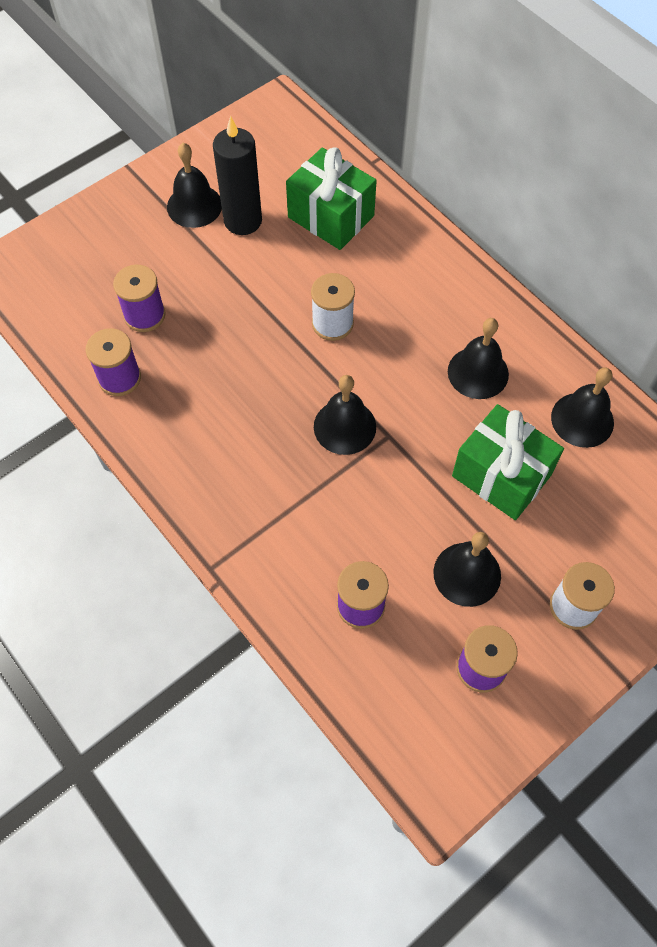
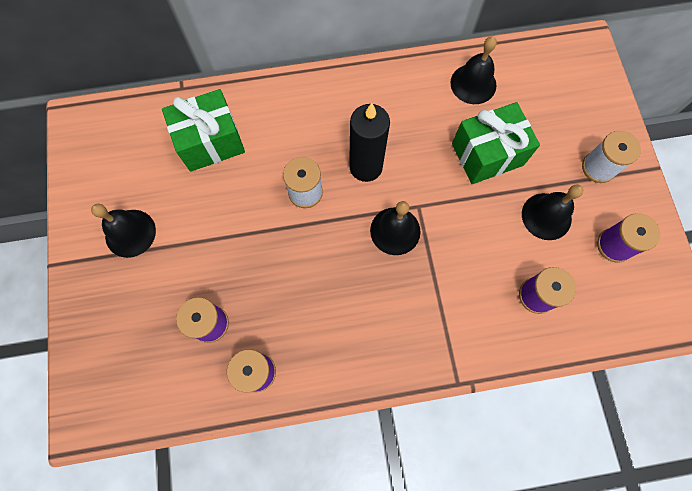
camera: 60 degrees left, 10 degrees up
(243, 221) = (170, 205): black candle -> black candle (366, 167)
(478, 372) = (402, 123): black bell -> none

